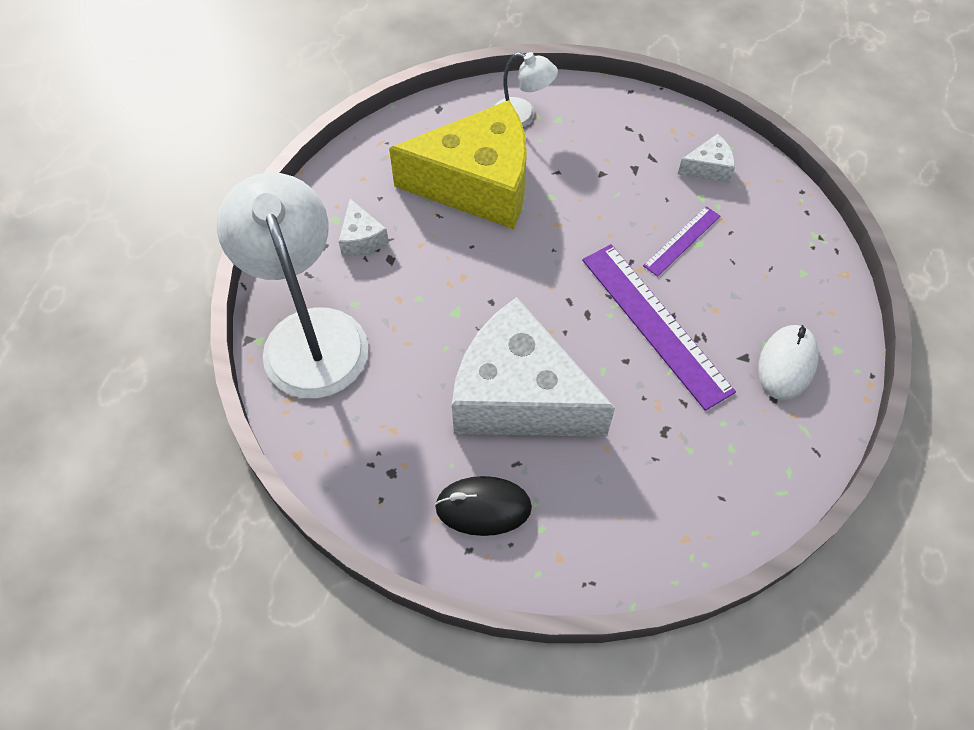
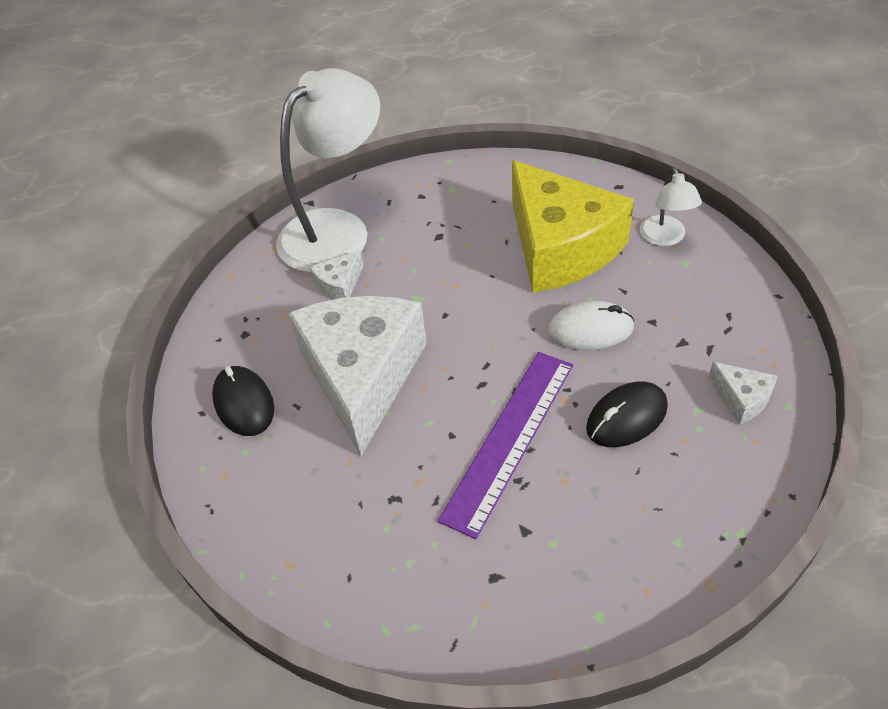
camera: 65 degrees right, 10 degrees down
(361, 238) = (445, 211): white cheese -> white cheese (339, 285)
(682, 241) = (626, 417): purple ruler -> black mouse
(787, 364) = (544, 573): white mouse -> white mouse (590, 330)

